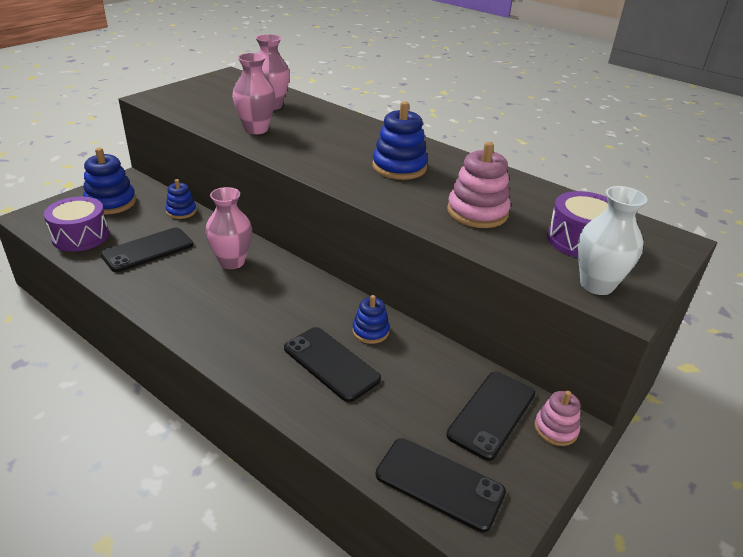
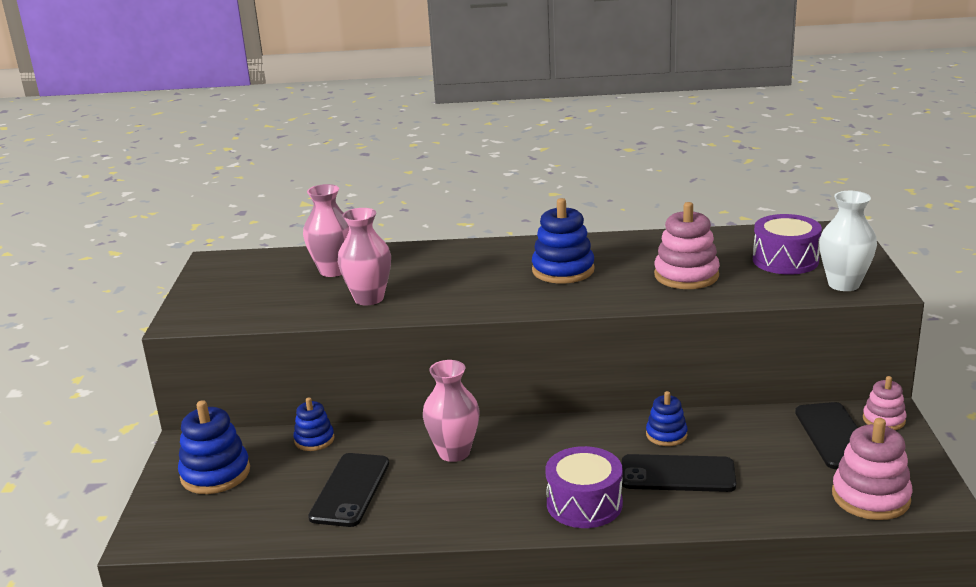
camera: 35 degrees left, 10 degrees down
(80, 236) = (249, 520): purple drum -> purple drum (584, 504)
(439, 483) = (870, 497): black phone -> pink stacking toy

